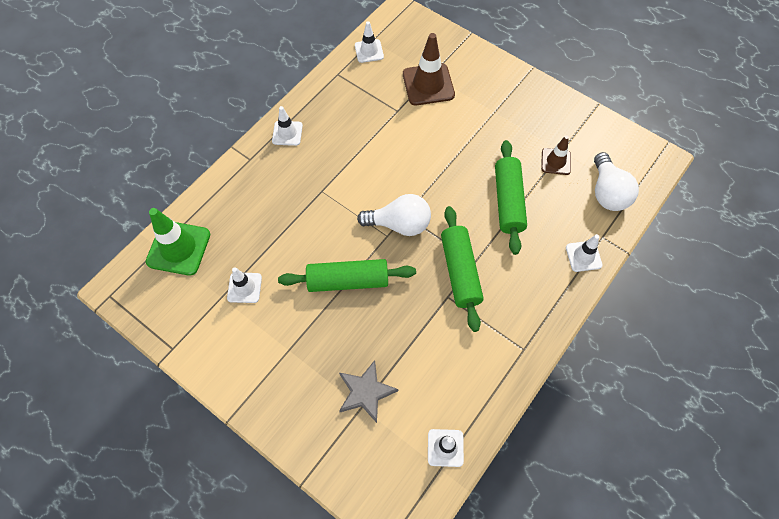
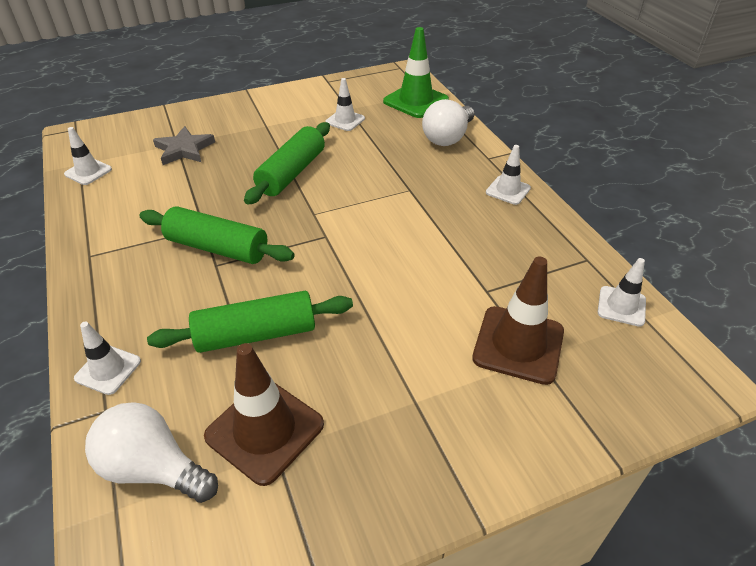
camera: 120 degrees right, 20 degrees down
(399, 224) = (318, 227): white light bulb -> white light bulb (448, 138)
(508, 201) = (256, 334): green rolling pin -> green rolling pin turned 45 degrees counterclockwise
(556, 161) = (264, 430): brown traffic cone -> brown traffic cone, size x1.71

